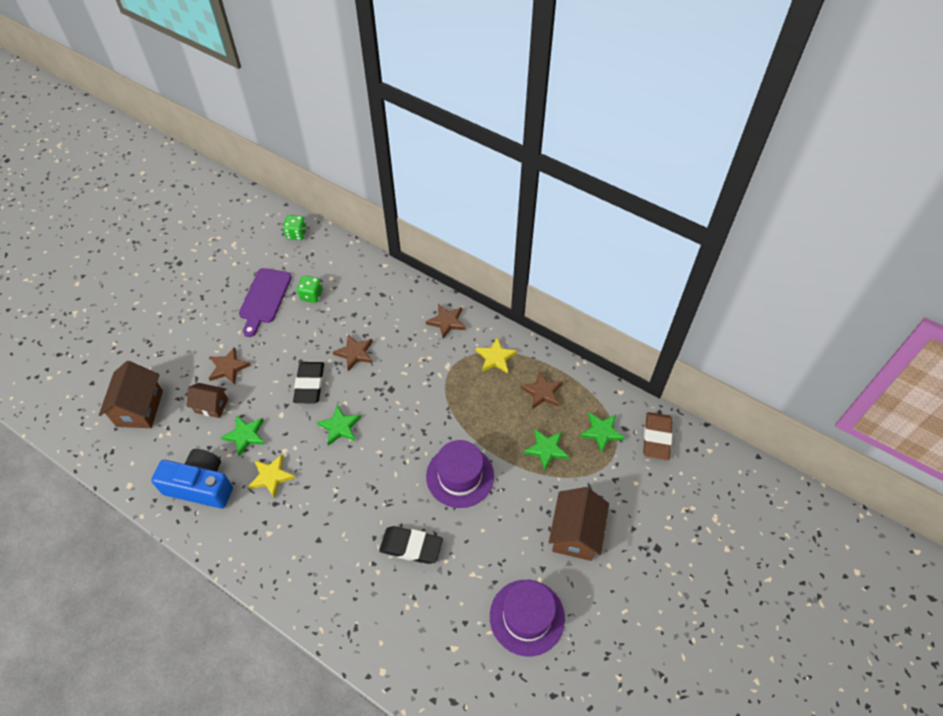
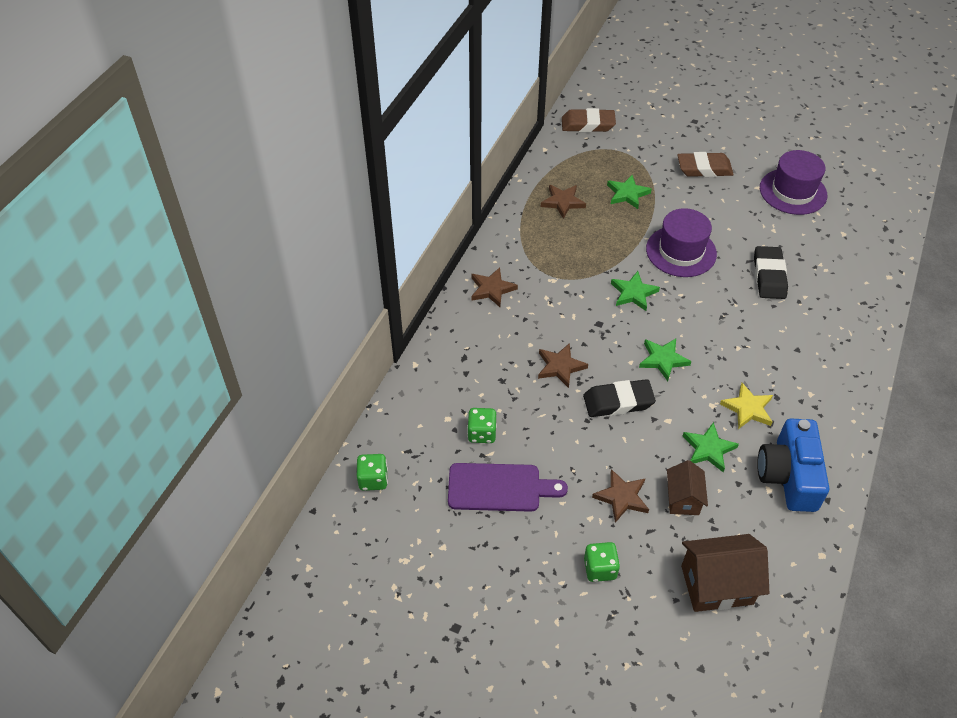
camera: 100 degrees left, 5 degrees down
(182, 343) = (600, 569): none -> green dice
(495, 357) = (530, 242): yellow star -> none
(575, 533) = (704, 168): brown house -> brown eraser
(601, 432) = (594, 159): green star -> green star (633, 293)

